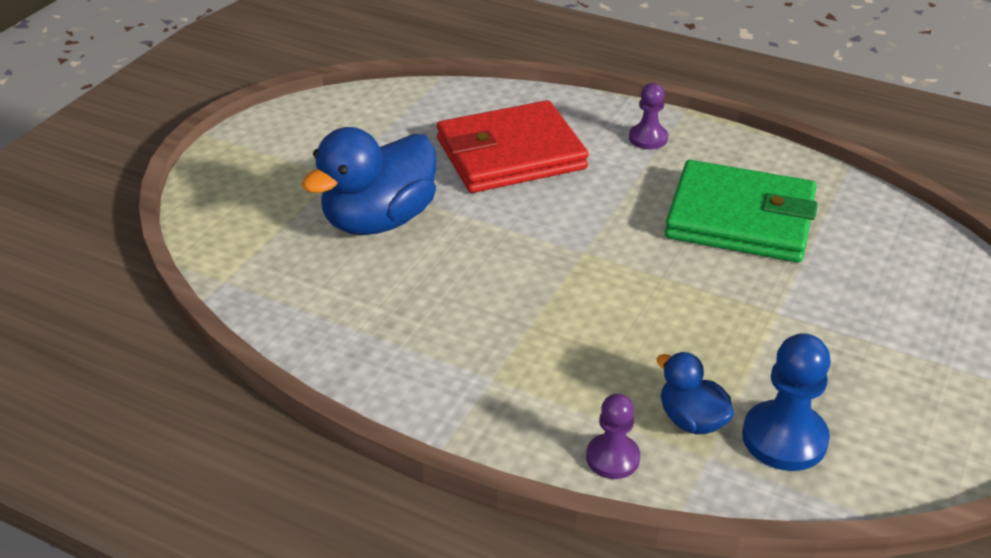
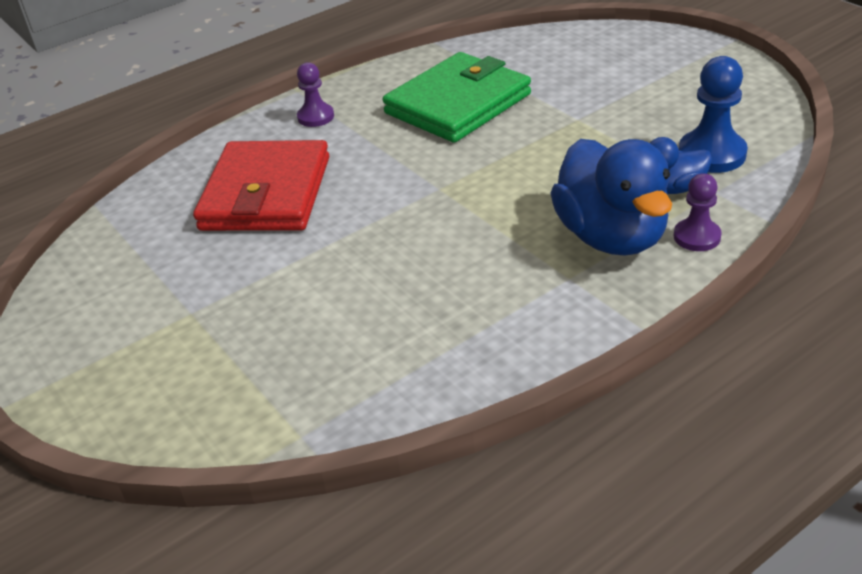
camera: 60 degrees left, 0 degrees up
(379, 220) = (294, 298): blue duck -> blue duck (611, 237)

